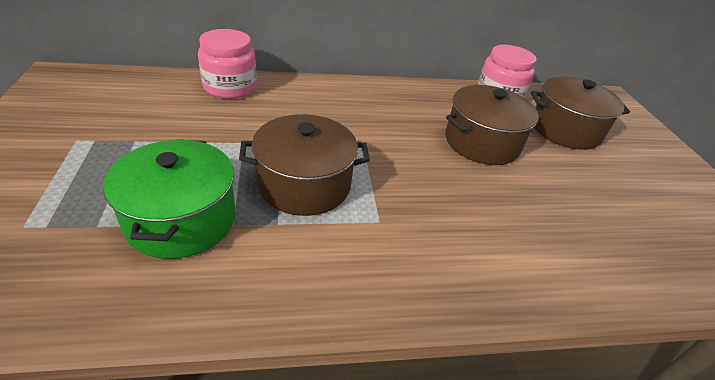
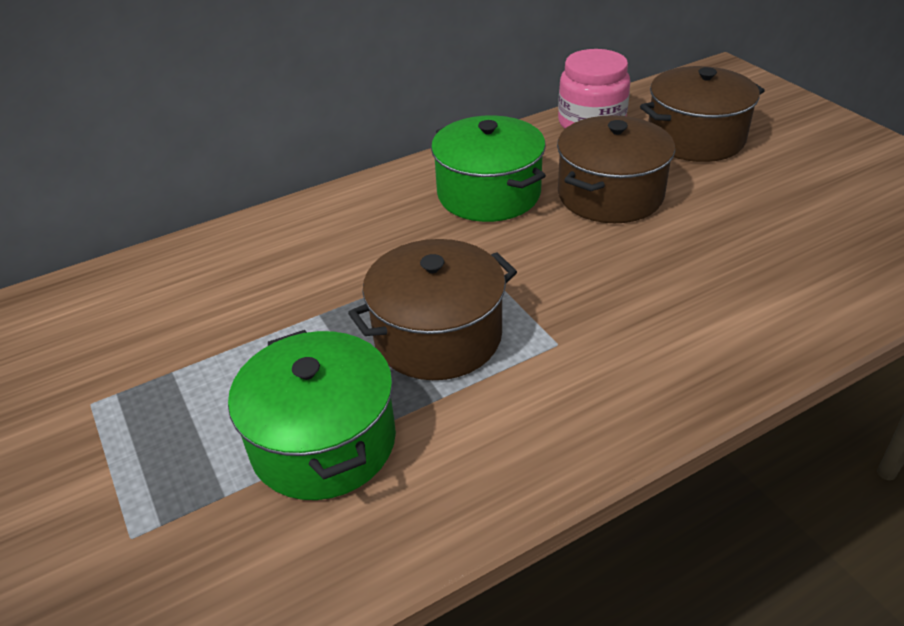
camera: 15 degrees left, 0 degrees up
(230, 87) = (236, 245): pink jar -> none
(401, 113) = (488, 194): none -> green pot

